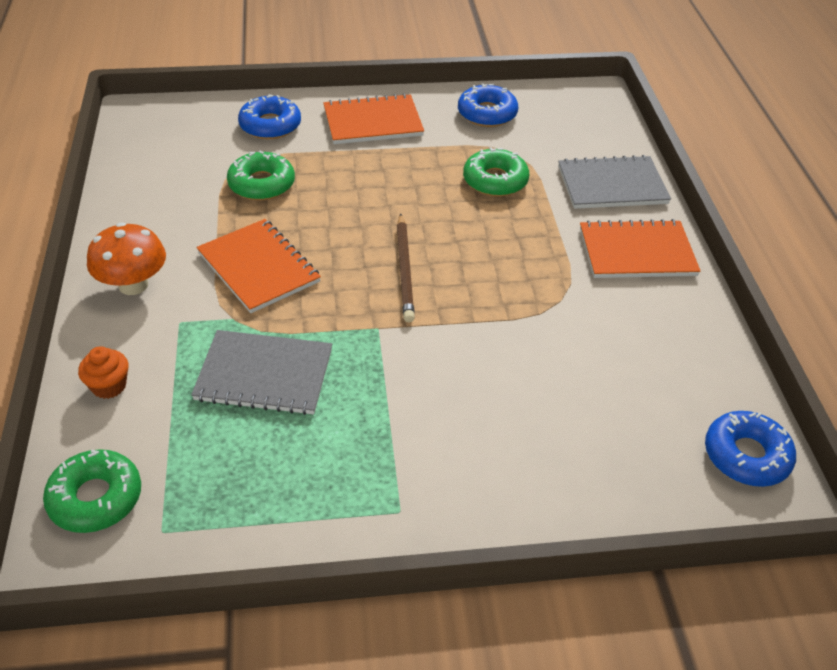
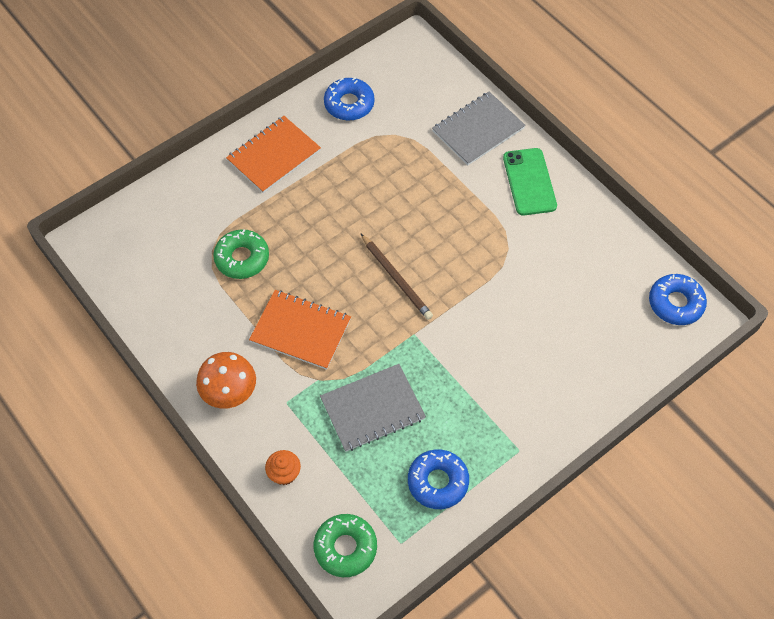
camera: 30 degrees left, 15 degrees up
(270, 125) = (201, 199): blue donut -> blue donut (438, 482)
(495, 180) = (399, 167): green donut -> none
(637, 252) = (529, 182): orange notebook -> green phone

